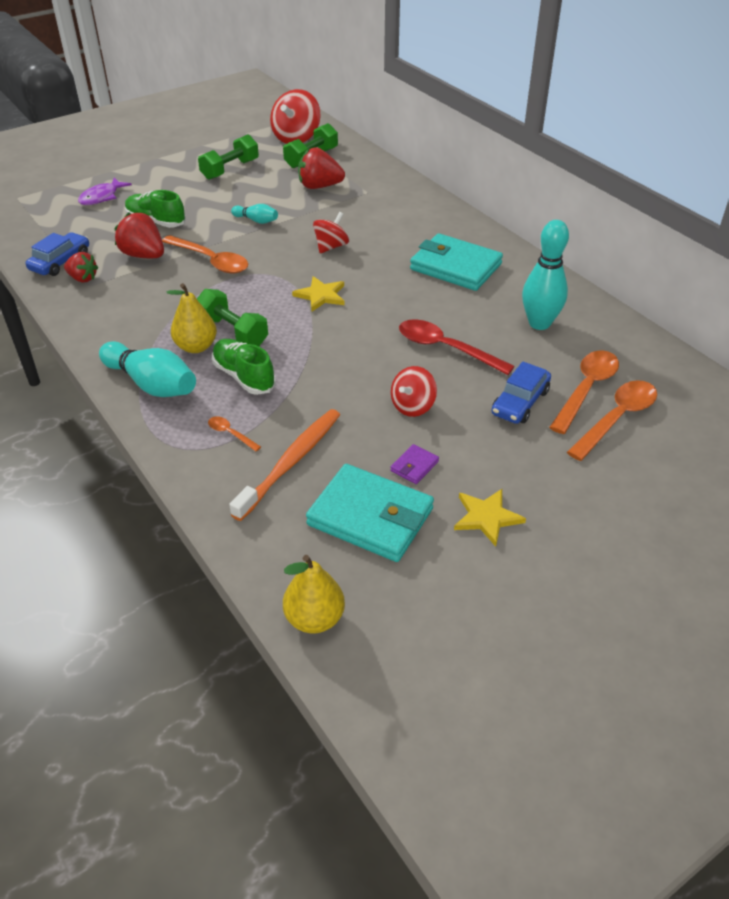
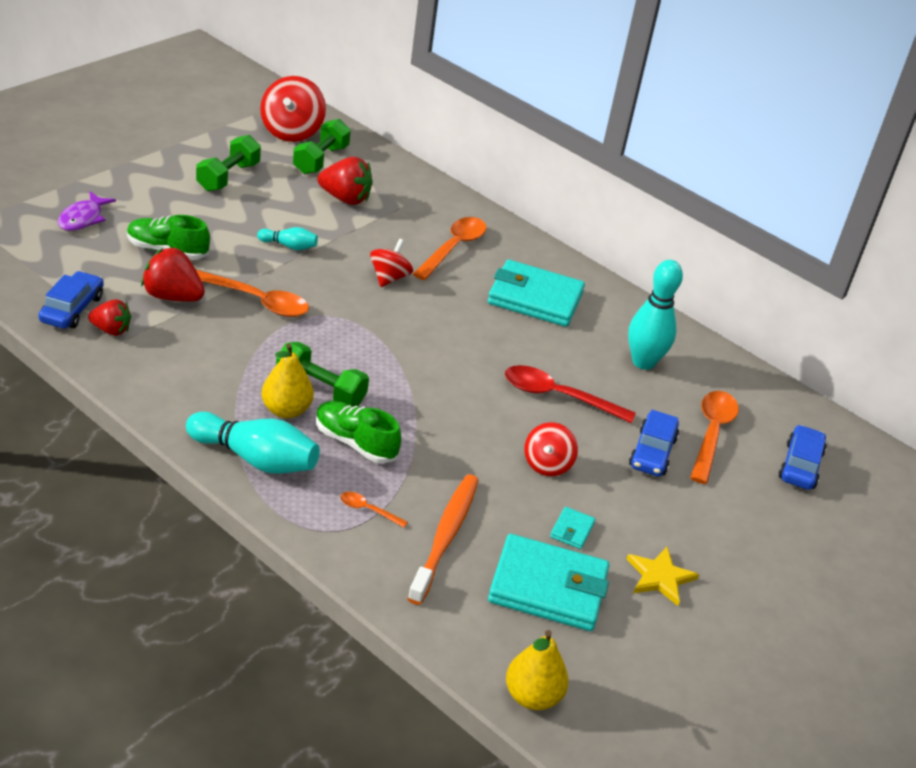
camera: 20 degrees left, 5 degrees down
(319, 186) = (345, 199): red strawberry -> red strawberry turned 150 degrees counterclockwise
(321, 295) = (401, 340): yellow star -> none
(414, 466) = (572, 530): purple wallet -> turquoise wallet
(617, 418) = (749, 463): orange spoon -> orange spoon (453, 248)
(670, 424) = (800, 465): none -> blue car

